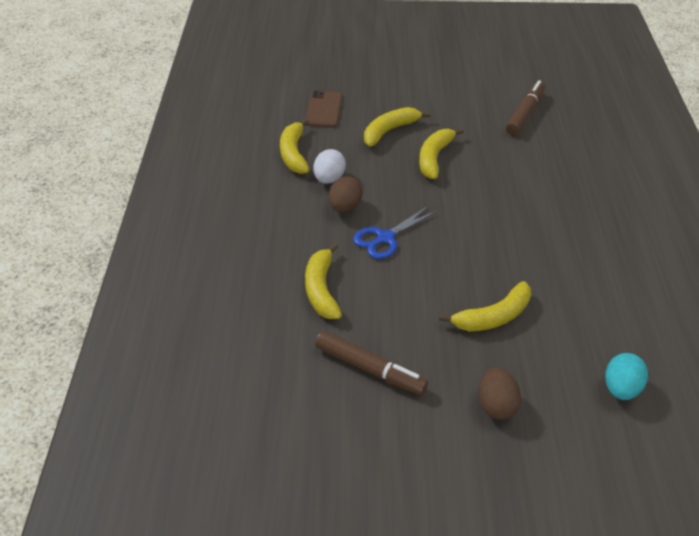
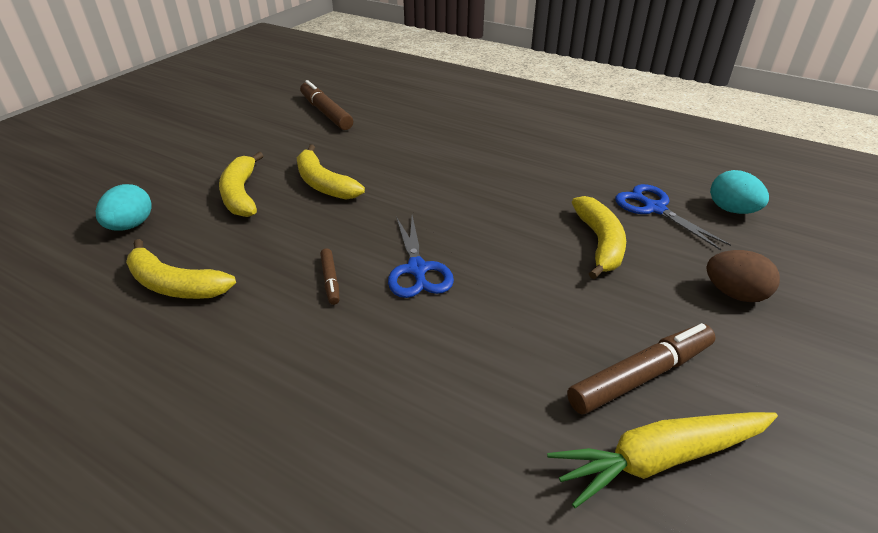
camera: 60 degrees left, 5 degrees down
(310, 390) = (659, 459): none -> yellow carrot
(321, 289) = (465, 365): yellow banana -> none
(323, 109) = (131, 225): brown phone -> turquoise egg
(329, 179) = (264, 273): white egg -> none
(344, 207) = (330, 280): brown egg -> brown marker
(573, 338) = (654, 208): none -> blue scissors

